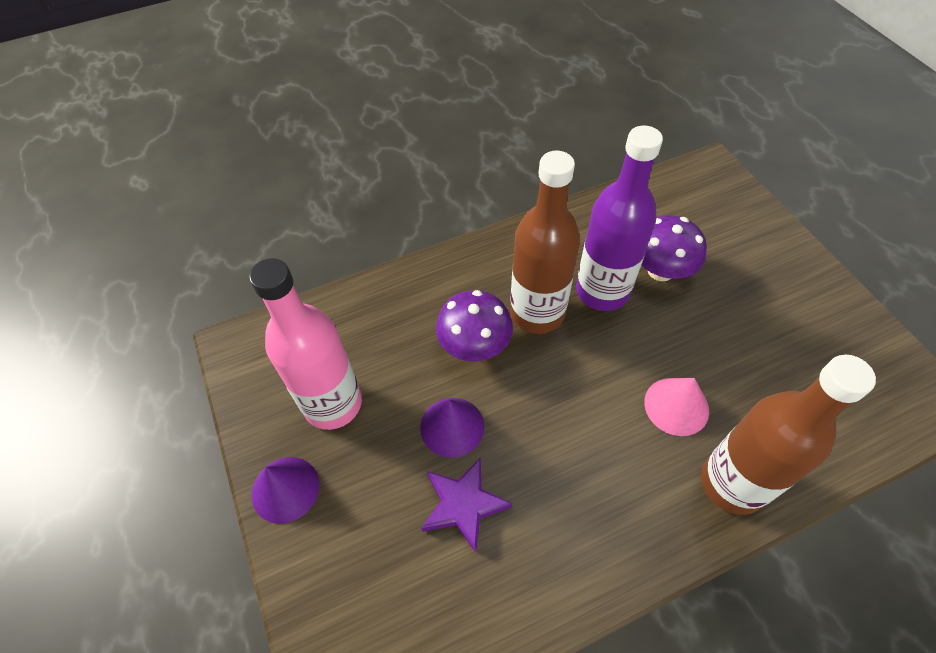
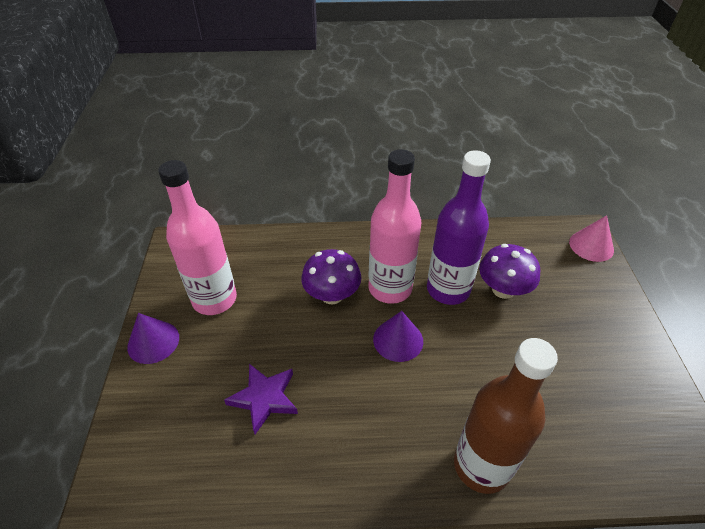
camera: 20 degrees right, 10 degrees down
(452, 426) = (286, 343): purple cone -> purple cone (398, 340)
(537, 313) = (390, 288): brown bottle -> pink bottle
(676, 406) = (464, 390): pink cone -> pink cone (591, 246)

